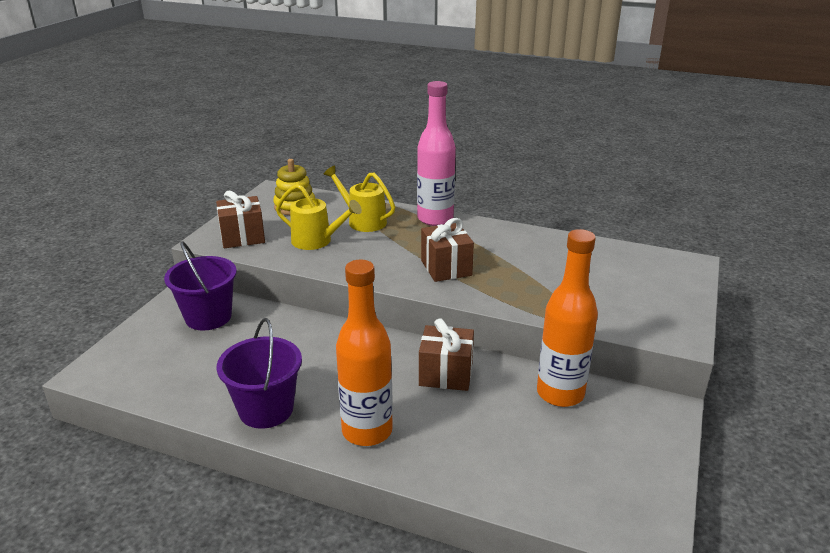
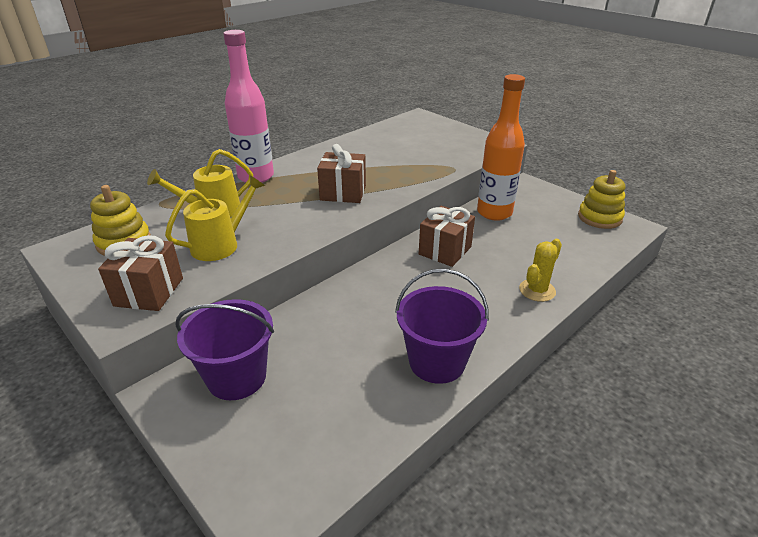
camera: 65 degrees left, 5 degrees up
(367, 431) = (496, 307): orange bottle -> none
(417, 457) = (537, 290): none -> yellow cactus
(641, 495) = (599, 218): none -> yellow stacking toy

